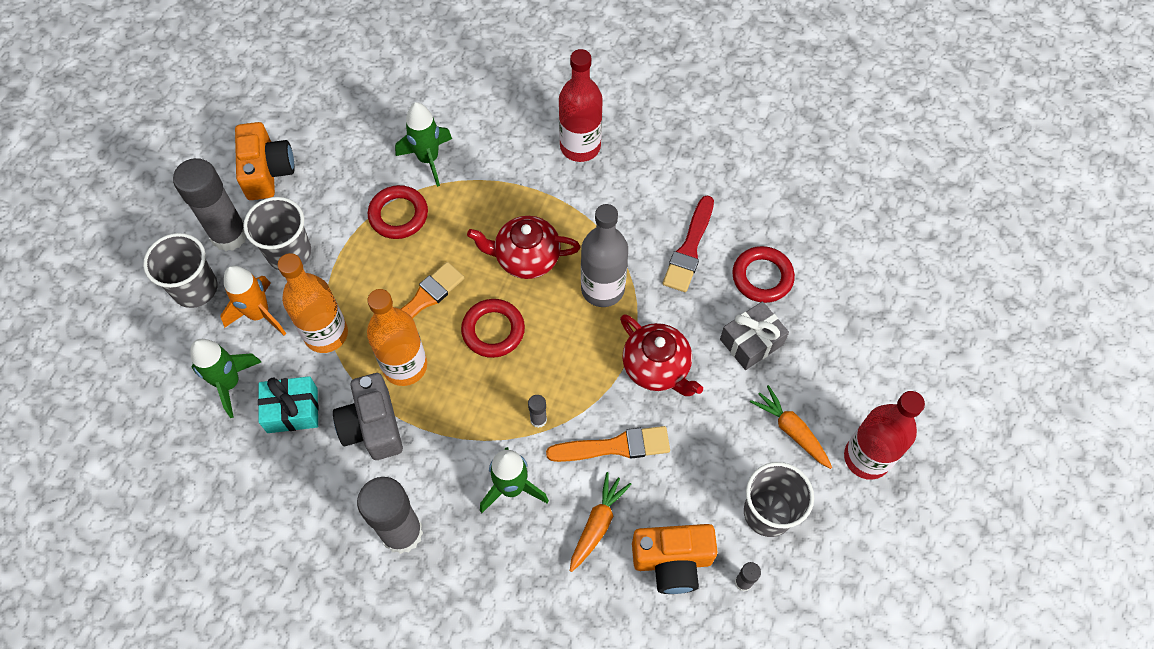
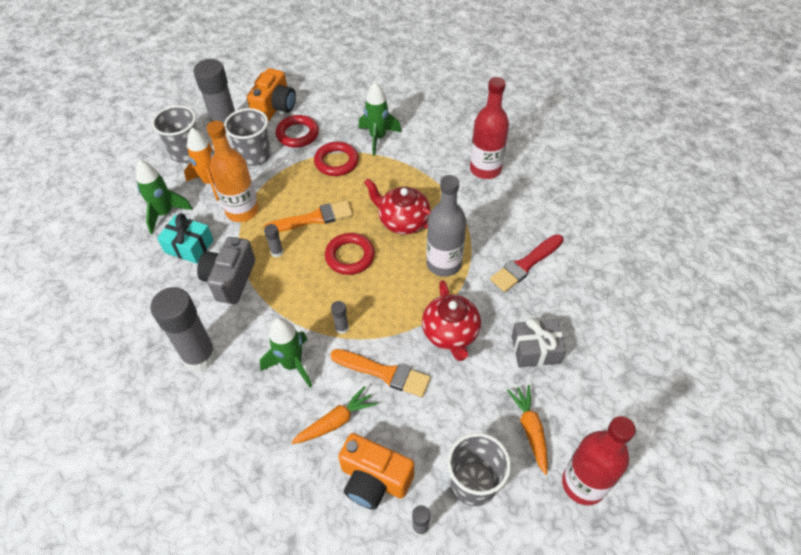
camera: 30 degrees right, 10 degrees down
(405, 366) = (277, 252): orange bottle -> grey glue stick
(762, 277) = (571, 308): red ring -> red ring (297, 134)

